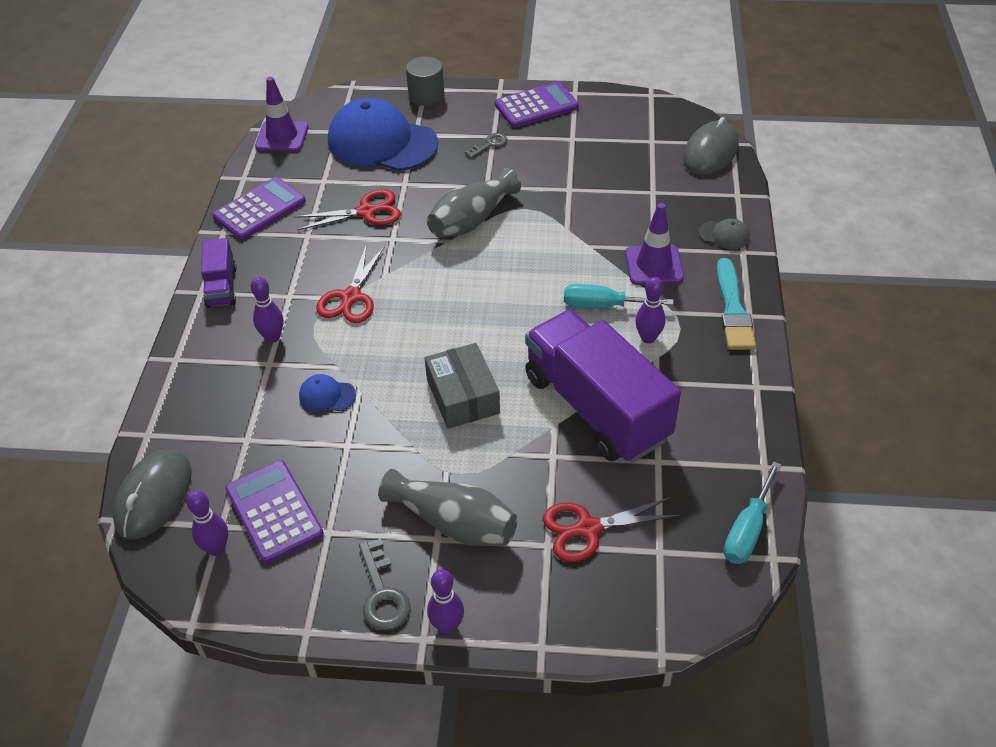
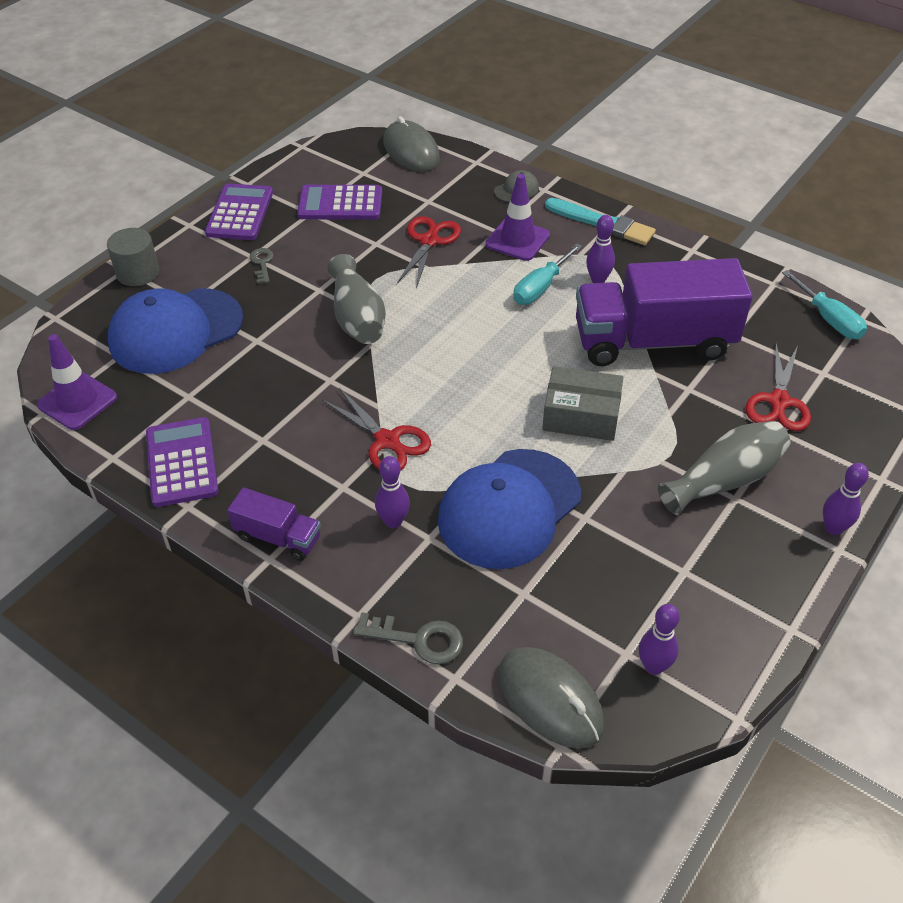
camera: 60 degrees left, 0 degrees up
(274, 512) = (634, 603): purple calculator -> purple calculator (340, 204)
(327, 395) = (509, 508): blue cap -> blue cap, size x2.48
(366, 212) = (271, 383): red scissors -> red scissors (429, 241)
(382, 593) = (776, 558): grey key -> grey key (418, 639)

